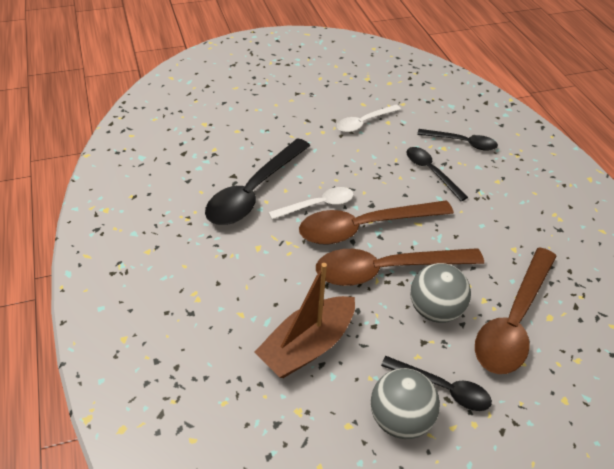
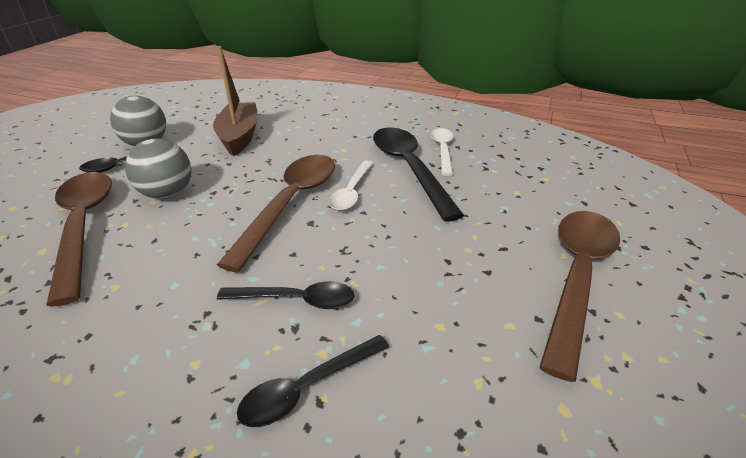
camera: 130 degrees right, 10 degrees down
(364, 122) = (458, 297): white spoon -> white spoon (442, 150)
(386, 270) = (235, 191): brown spoon -> brown spoon (577, 277)

